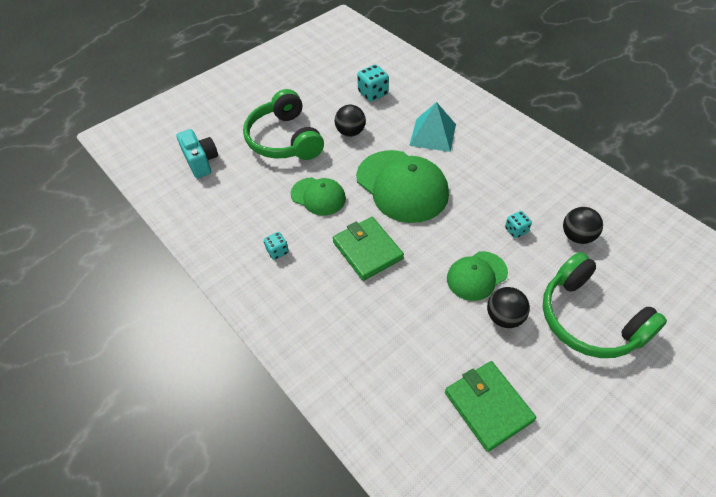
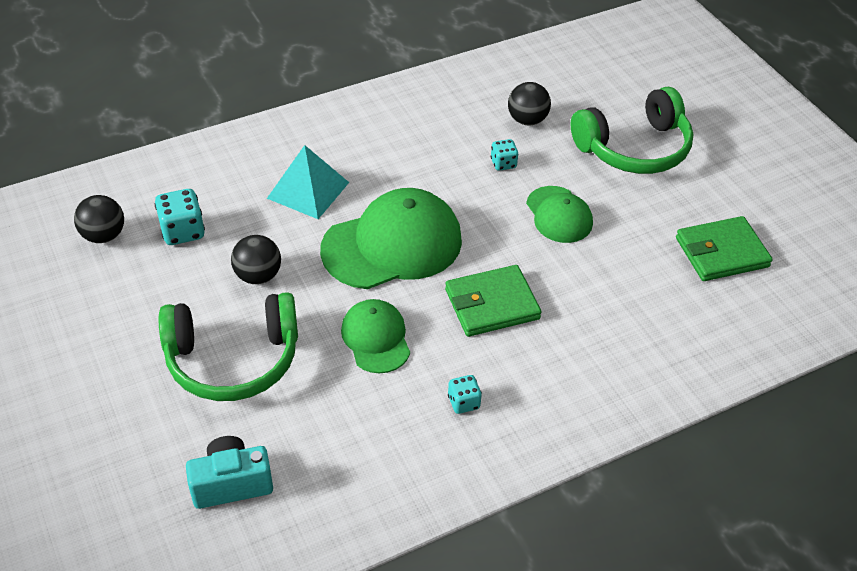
camera: 80 degrees left, 5 degrees down
(318, 196) = (376, 338): green cap -> green cap turned 60 degrees counterclockwise
(504, 317) = (619, 209): black ball -> black ball (104, 235)

